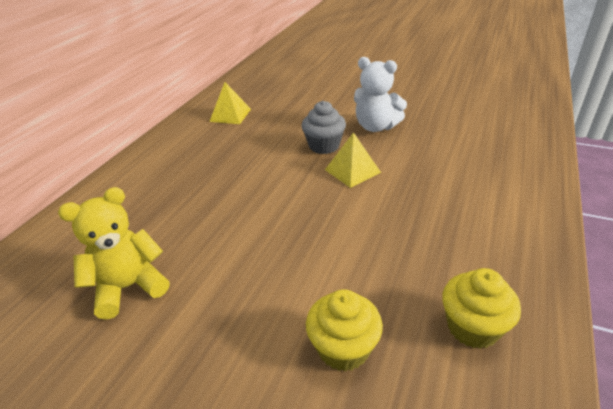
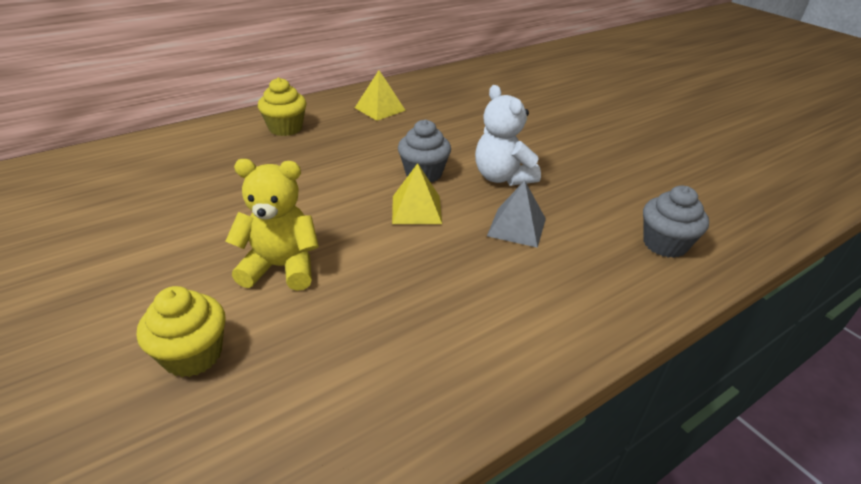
camera: 30 degrees right, 0 degrees up
(129, 287) = (124, 215): yellow teddy bear -> yellow teddy bear (281, 267)
(425, 153) = (517, 227): none -> grey pyramid
(473, 327) = (317, 411): yellow cupcake -> yellow cupcake (285, 128)
(509, 126) = (664, 244): none -> grey cupcake

